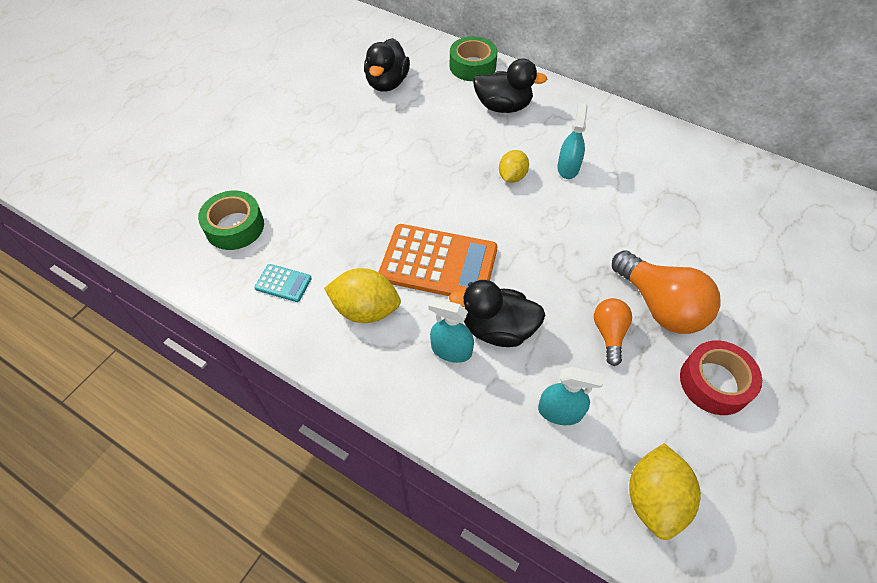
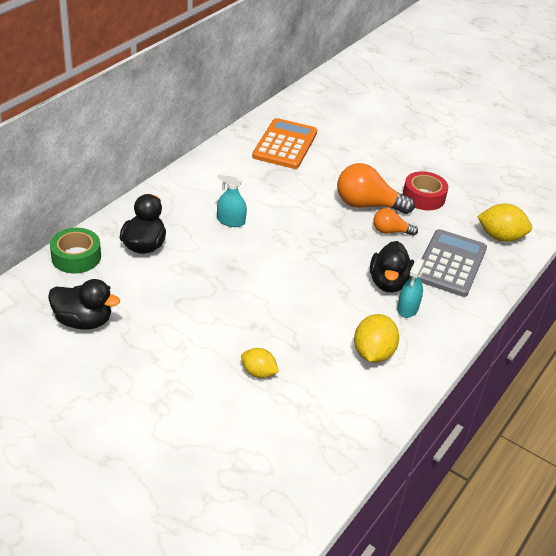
camera: 90 degrees left, 15 degrees down
(235, 227) = (276, 445): green tape -> none
(283, 283) = (346, 406): turquoise calculator -> none
(438, 263) = (327, 307): orange calculator -> orange calculator (285, 144)
(512, 176) = (236, 253): yellow lemon -> yellow lemon (258, 372)
(560, 411) = (450, 263): turquoise spray bottle -> grey calculator
(659, 306) = (367, 205): orange light bulb -> orange light bulb turned 135 degrees counterclockwise

